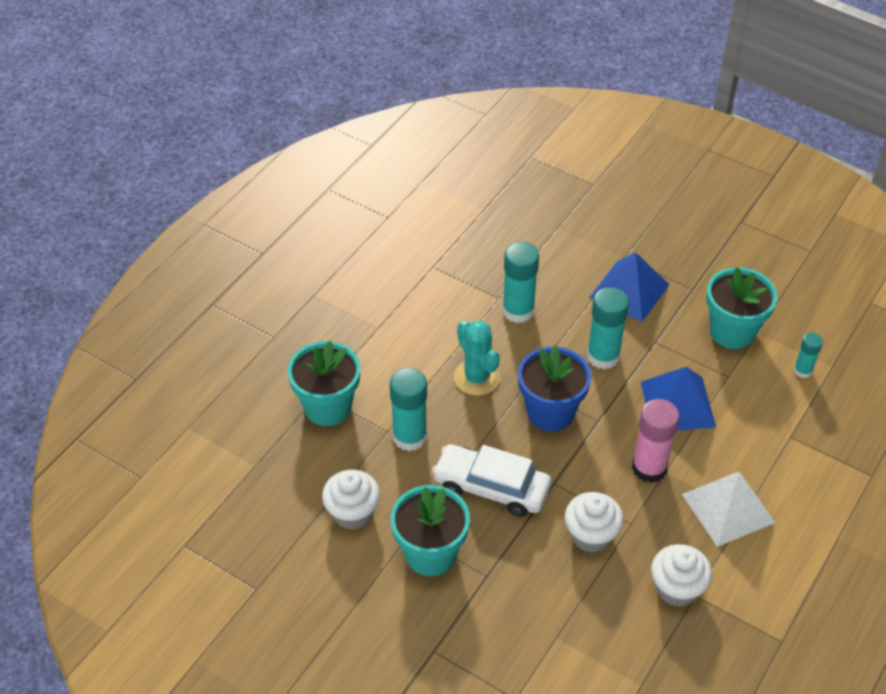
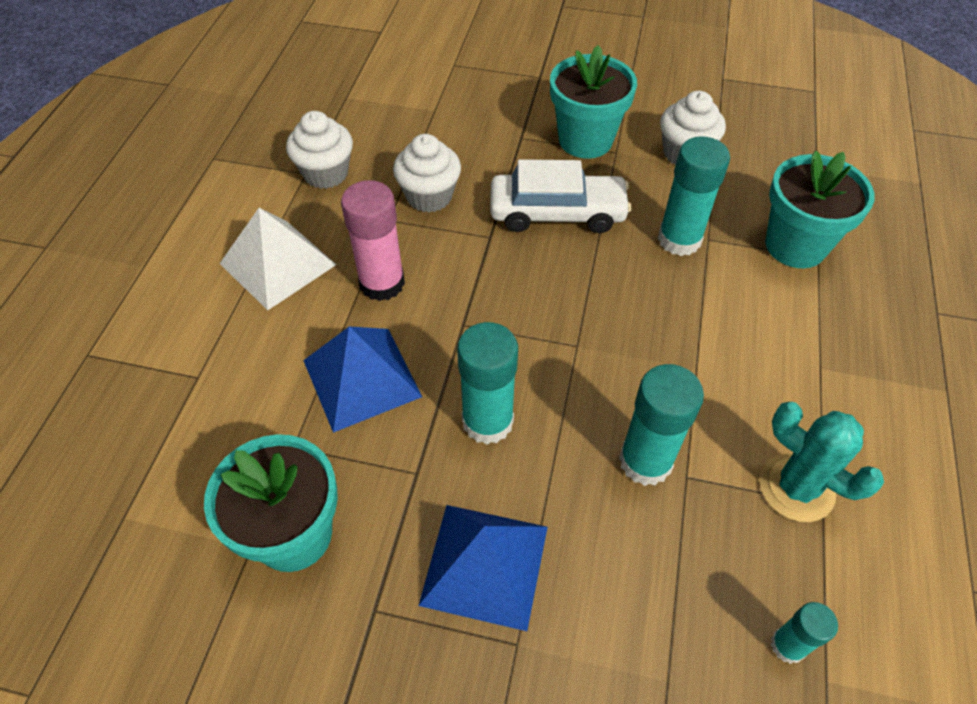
camera: 160 degrees right, 5 degrees up
(477, 378) = (645, 335): turquoise cactus -> turquoise cactus (796, 488)
(550, 412) = (528, 316): blue flower pot -> none
(803, 370) = (173, 493): turquoise glue stick -> turquoise glue stick (787, 645)

